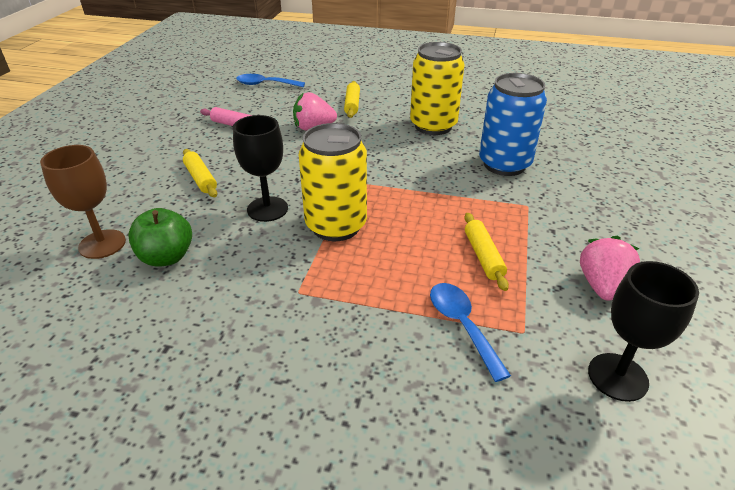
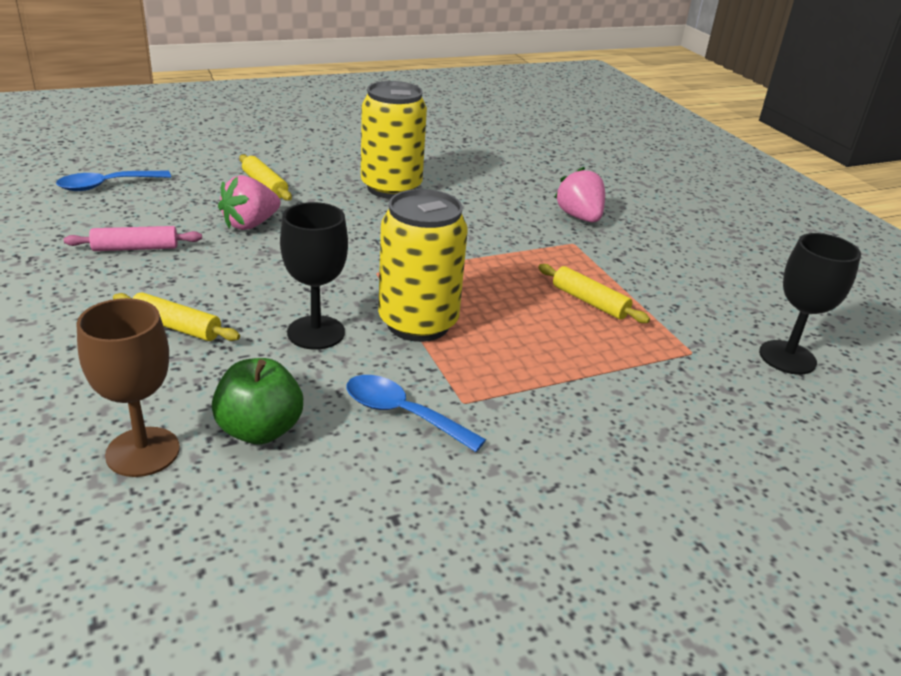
camera: 40 degrees left, 5 degrees down
(462, 326) = (643, 368): blue spoon -> blue spoon (403, 414)
(504, 164) = (509, 210): blue can -> none
(602, 285) = (703, 292): pink strawberry -> pink strawberry (579, 217)

